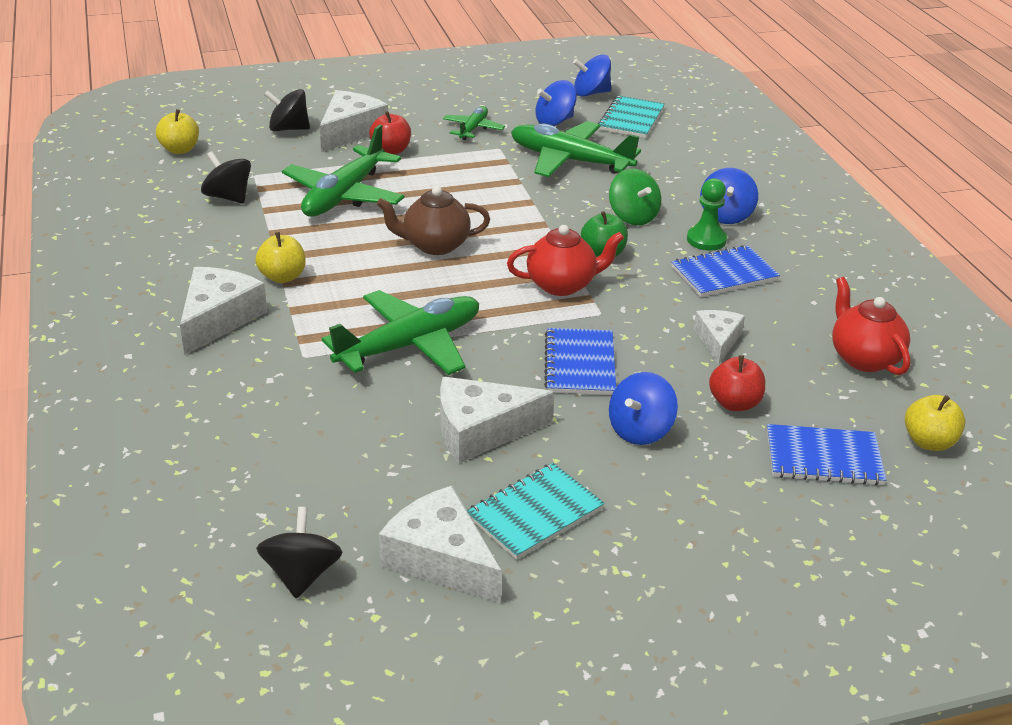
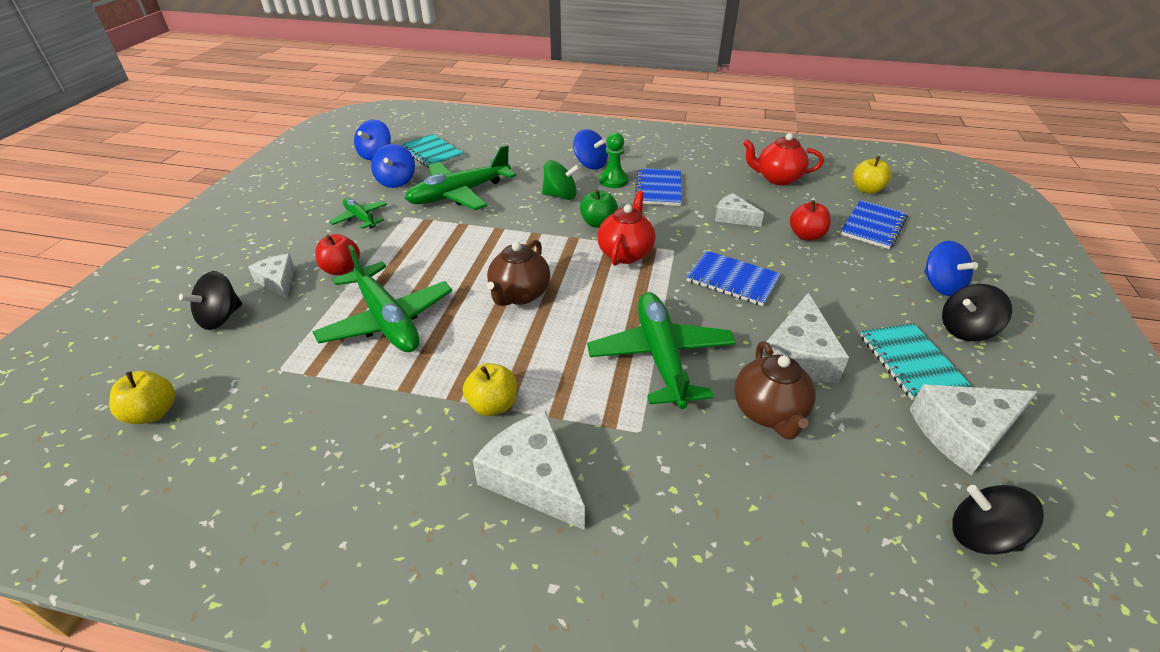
camera: 60 degrees left, 5 degrees up
(228, 197) = (302, 401): black spinning top -> black spinning top (966, 330)
(350, 131) = (278, 281): white cheese -> white cheese, size x0.61
(378, 424) = (769, 412): none -> brown teapot
(640, 430) = (823, 281): blue spinning top -> blue spinning top (941, 285)

